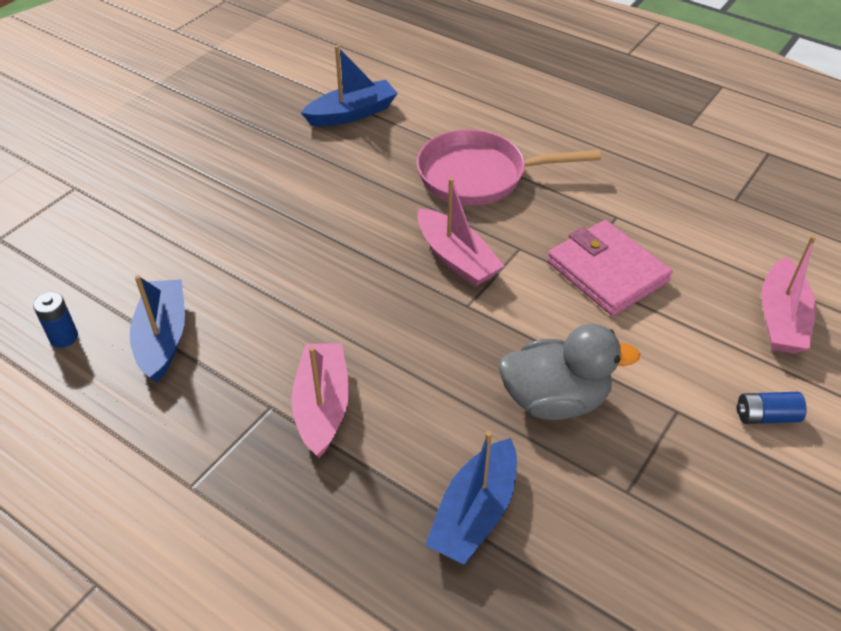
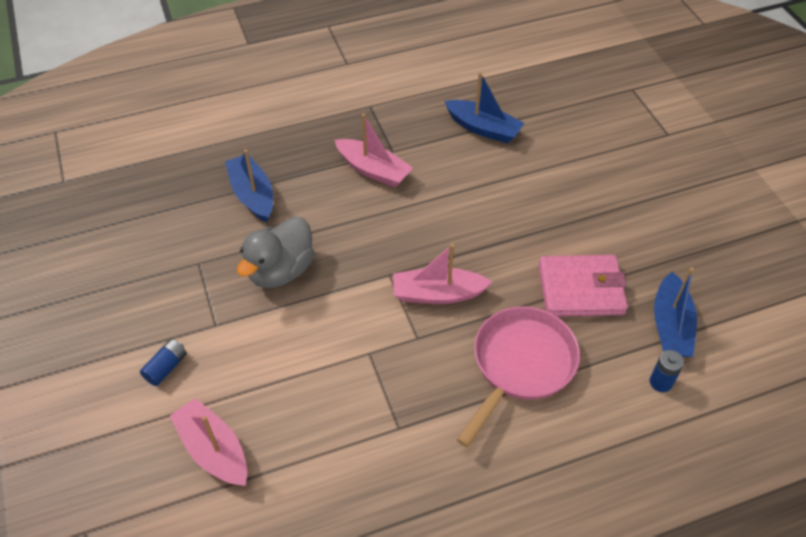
camera: 125 degrees right, 5 degrees up
(64, 337) = (516, 92): blue battery -> blue battery (660, 382)
(607, 272) = (350, 374): pink wallet -> pink wallet (581, 289)

